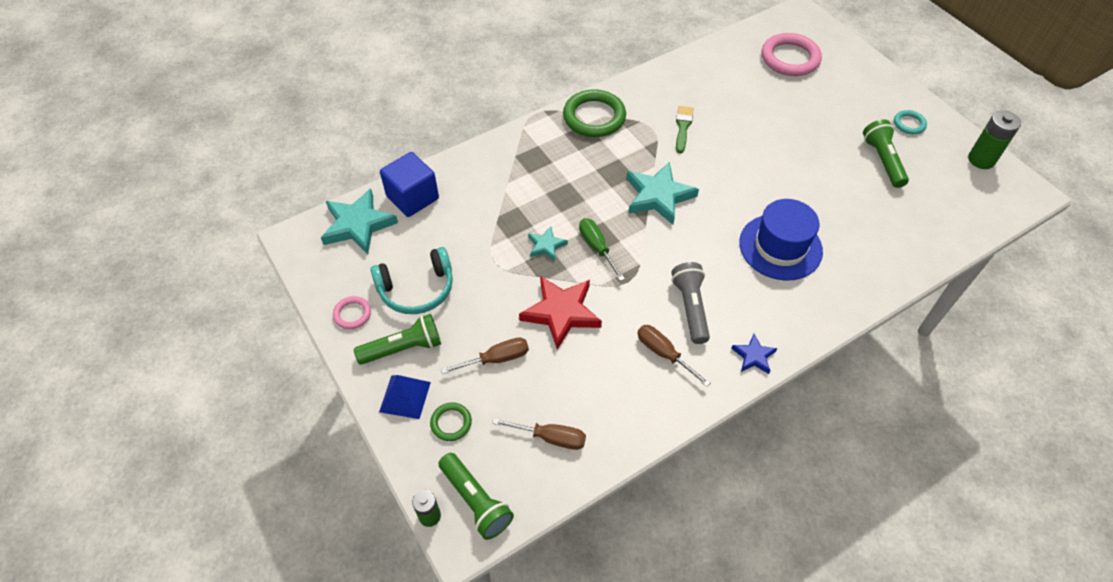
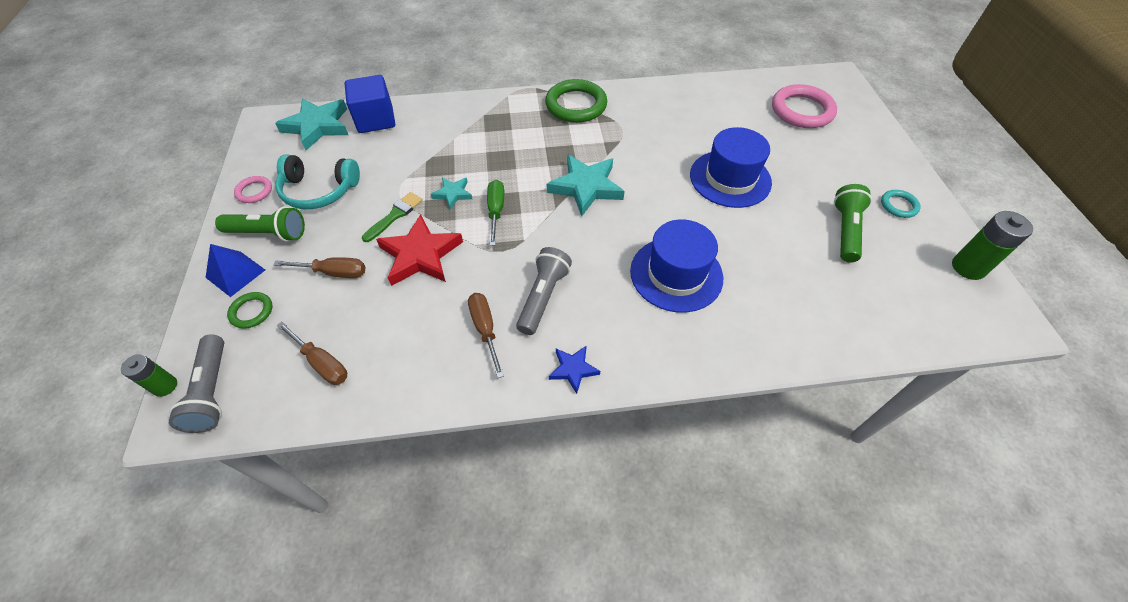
camera: 25 degrees right, 0 degrees up
(475, 501) = (212, 391): green flashlight -> grey flashlight
(683, 127) = (652, 137): green brush -> green brush (395, 215)
(770, 145) = (730, 178): none -> blue hat

